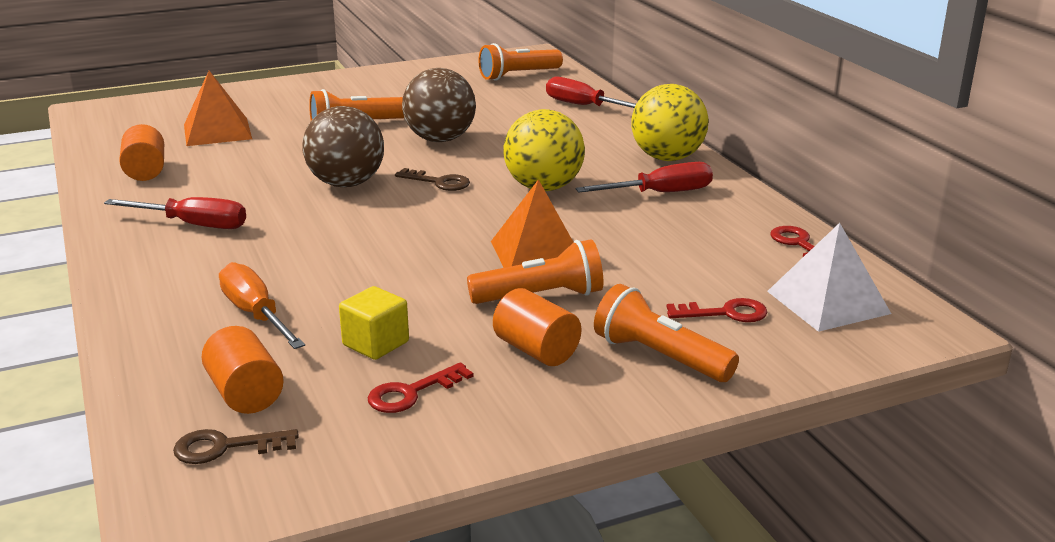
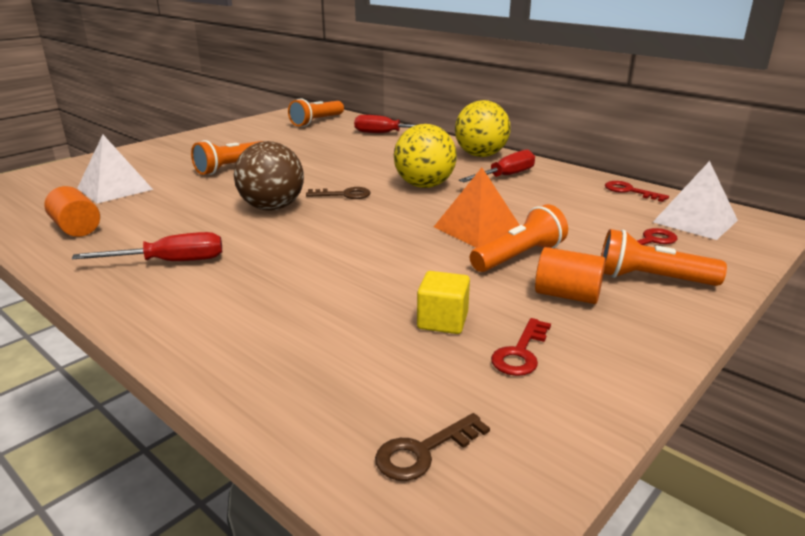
camera: 25 degrees left, 0 degrees up
(217, 131) = (115, 188): orange pyramid -> white pyramid
(245, 393) = (383, 394): orange cylinder -> none
(256, 314) = (312, 322): orange screwdriver -> none
(440, 139) = (310, 167): brown ball -> none

